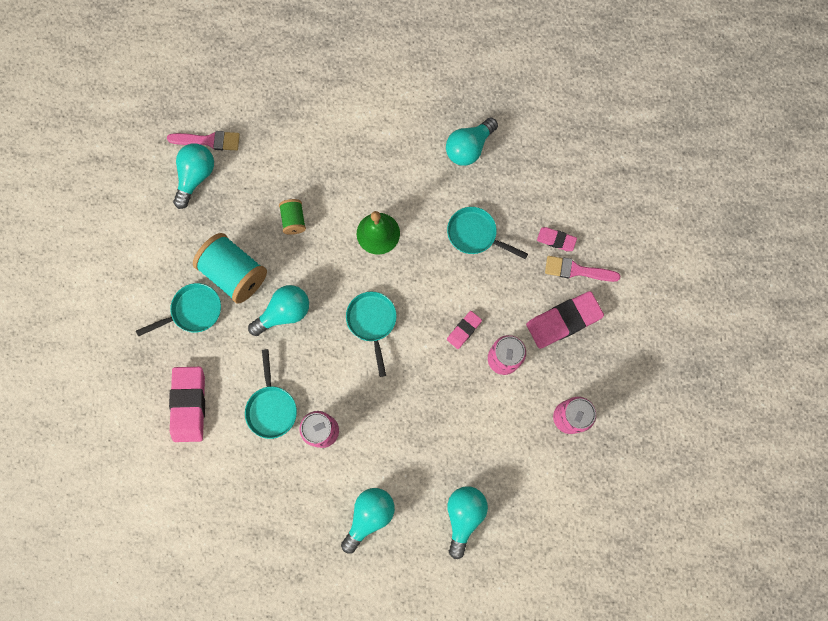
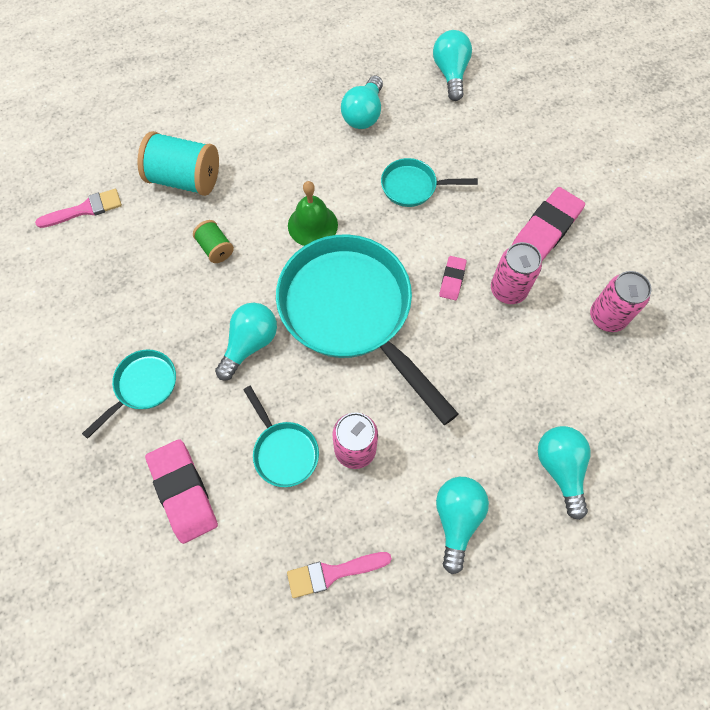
camera: 25 degrees left, 10 degrees down
(196, 177) = (86, 249): turquoise light bulb -> turquoise light bulb (450, 73)
(235, 273) = (174, 327): turquoise spool -> turquoise spool (185, 179)
(372, 322) = (351, 312): turquoise pan -> turquoise pan, size x2.22
(556, 240) = (495, 160): pink eraser -> none
(577, 270) = (531, 178): pink brush -> pink brush (333, 573)

